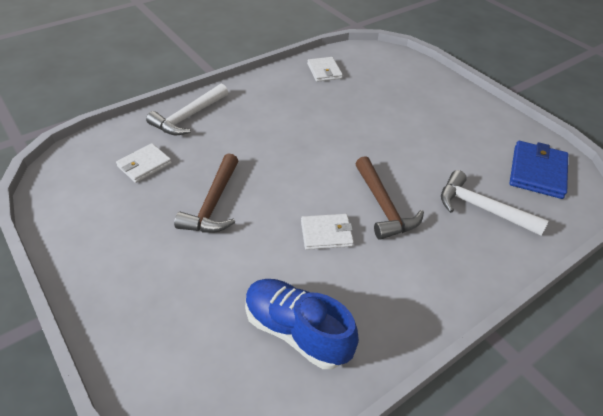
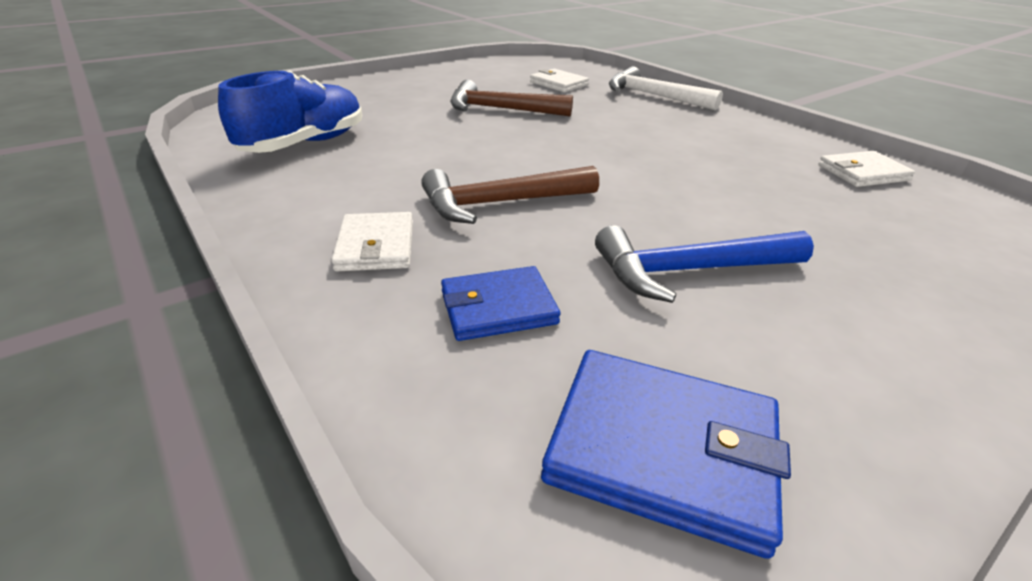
camera: 90 degrees right, 10 degrees down
(326, 233) = (447, 162): white wallet -> white wallet (376, 246)
(434, 147) = (689, 271): none -> blue hammer
(481, 208) = (498, 307): white hammer -> blue wallet

